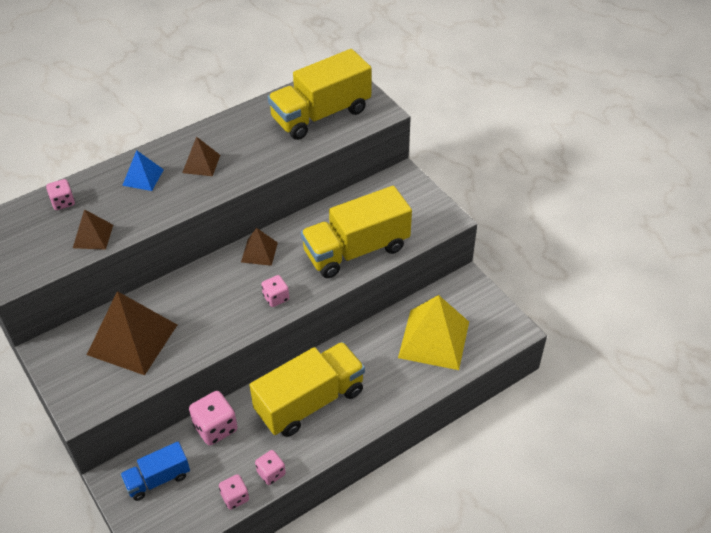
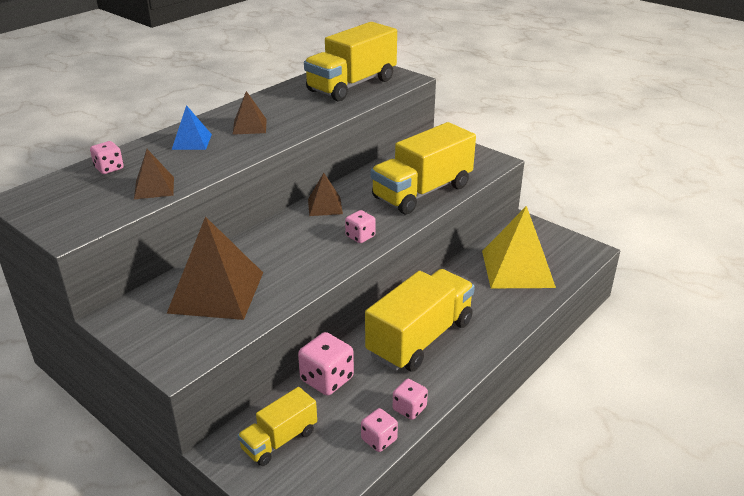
camera: 15 degrees left, 15 degrees down
(158, 479) = (279, 440): blue truck -> yellow truck

